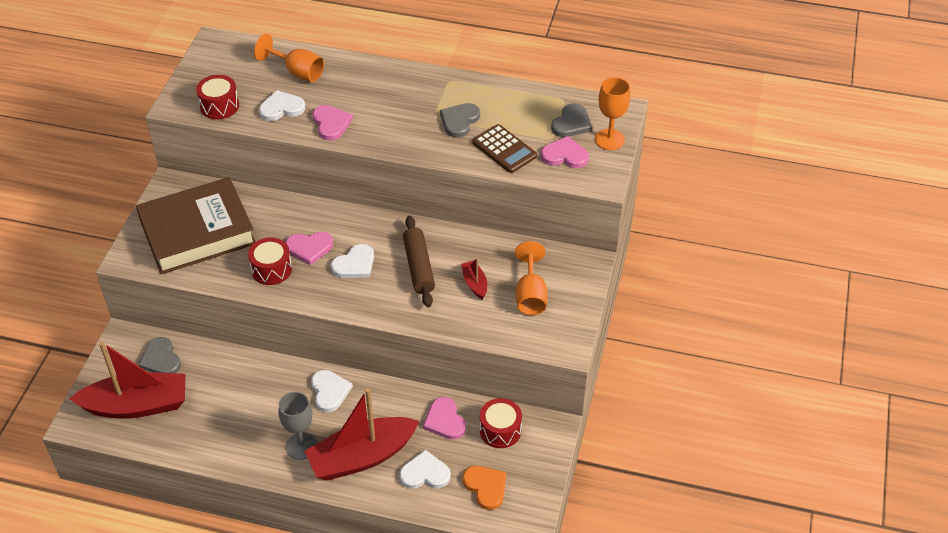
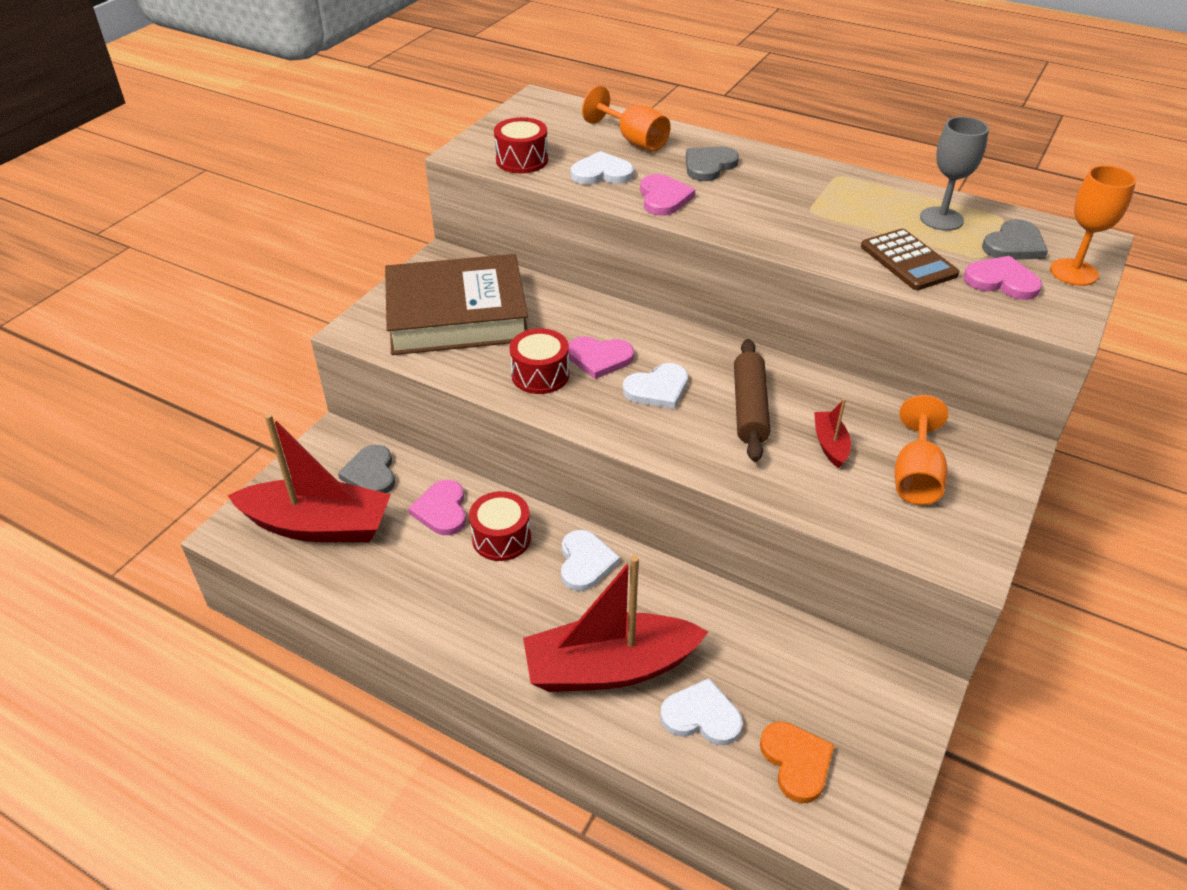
camera: 15 degrees right, 5 degrees down
(301, 446) = (524, 631): grey goblet -> grey goblet (941, 219)
(445, 420) = (747, 640): pink heart -> pink heart (442, 510)
(459, 121) = (845, 219): grey heart -> grey heart (709, 166)
(500, 430) = (832, 675): red drum -> red drum (501, 538)

